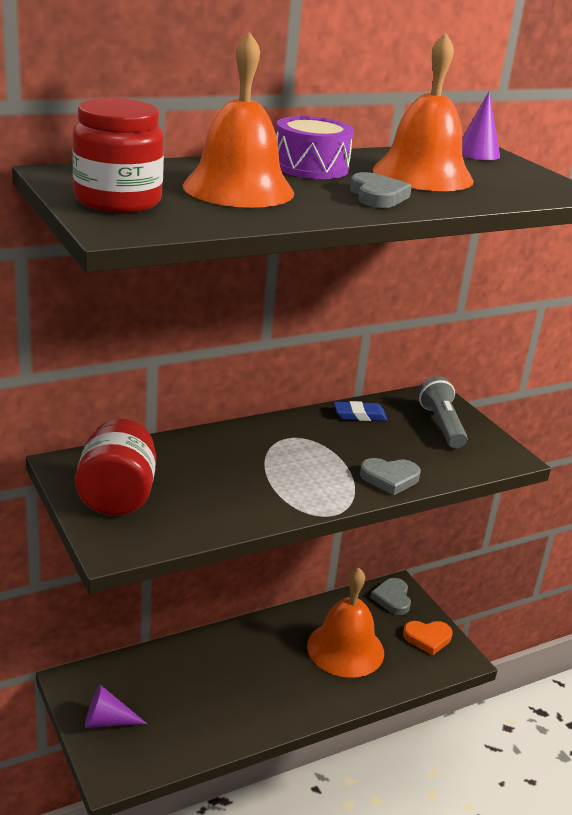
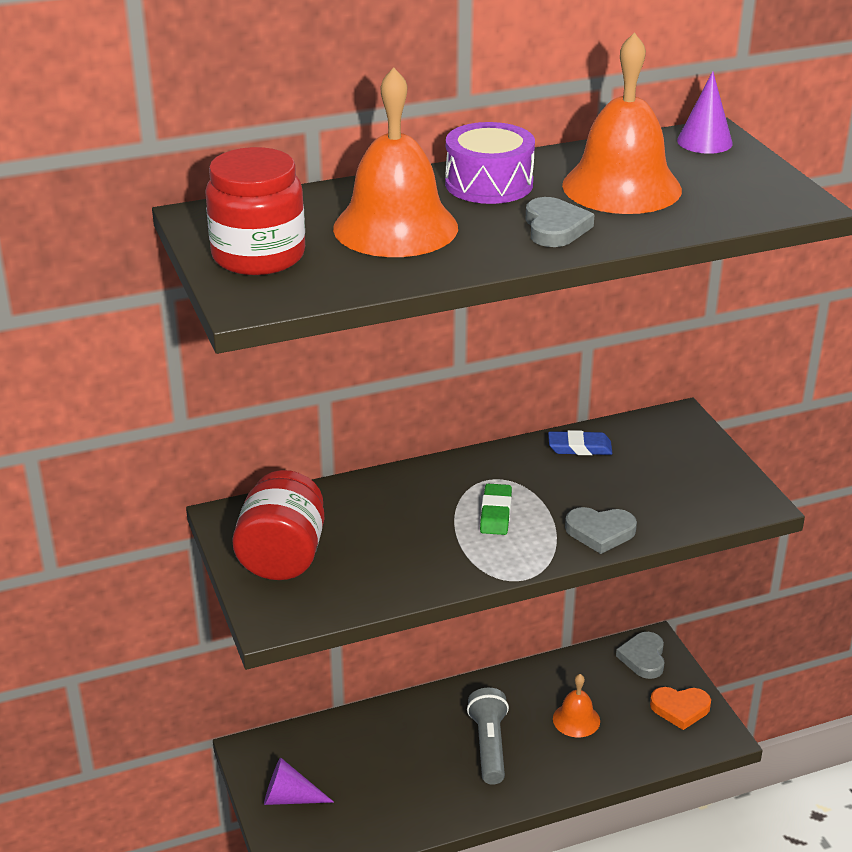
camera: 10 degrees right, 5 degrees up
(299, 463) = (495, 513): none -> green eraser
(345, 649) = (576, 720): orange bell -> orange bell, size x0.51
(441, 425) = (679, 459): grey flashlight -> grey flashlight (489, 745)

